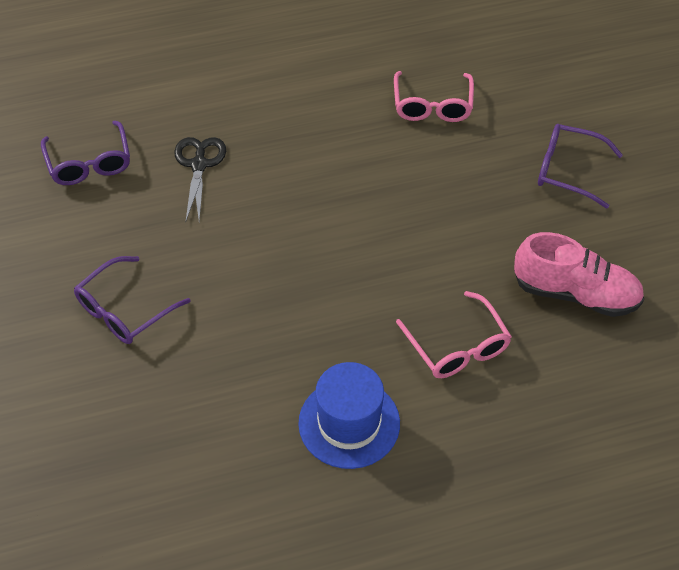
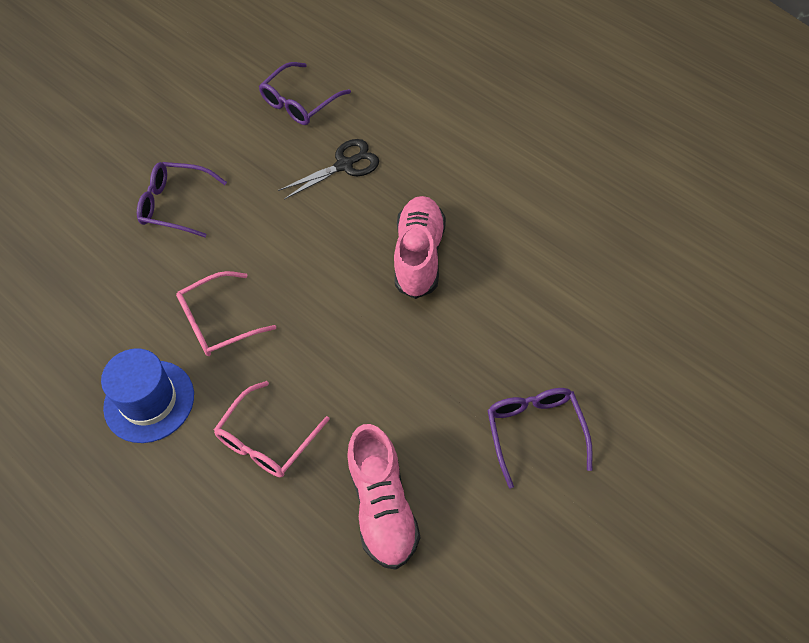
camera: 65 degrees right, 5 degrees up
(346, 161) = (420, 256): none -> pink shoe
(432, 105) = (536, 283): pink glasses -> pink glasses (218, 322)

